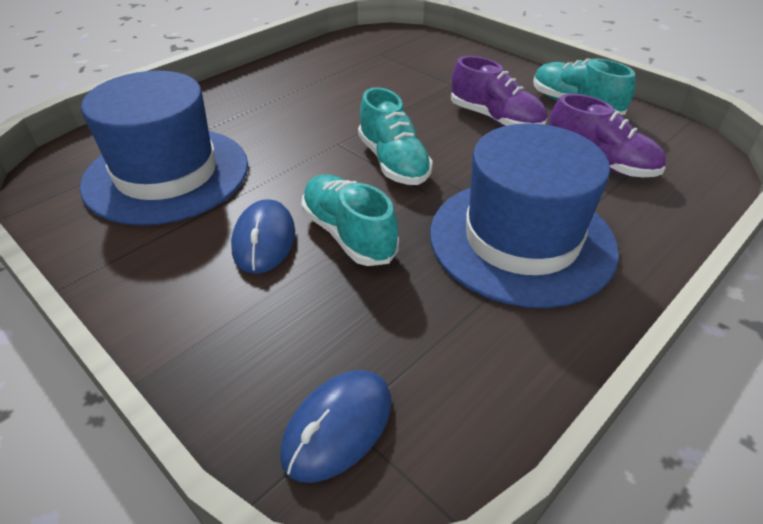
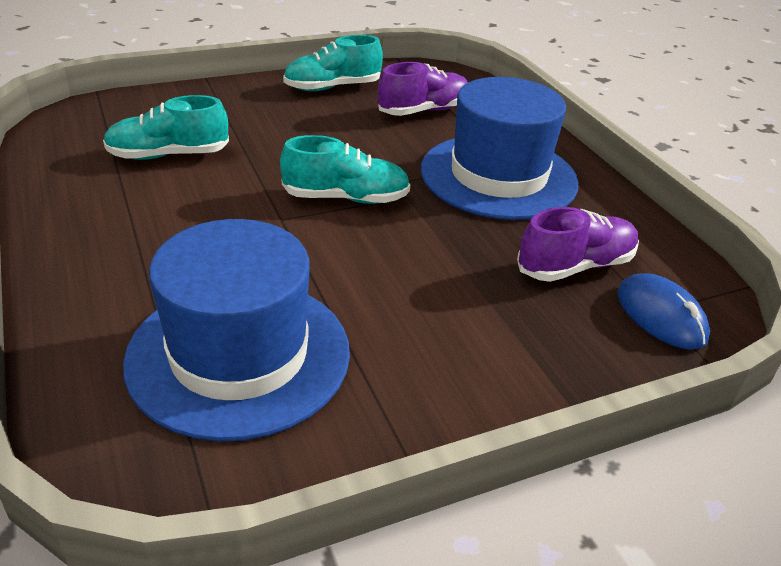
camera: 70 degrees left, 5 degrees down
(264, 240) = (420, 304): blue mouse -> none
(348, 234) = (442, 253): turquoise shoe -> turquoise shoe (168, 155)
(495, 119) = (320, 127): purple shoe -> purple shoe (575, 266)

